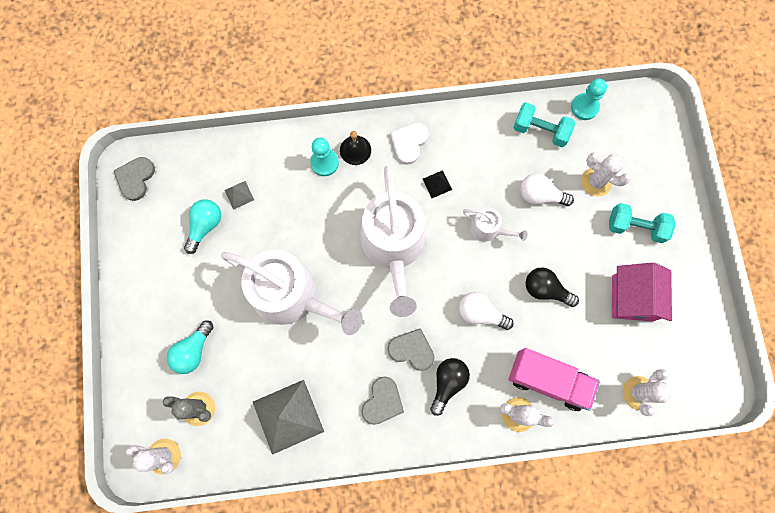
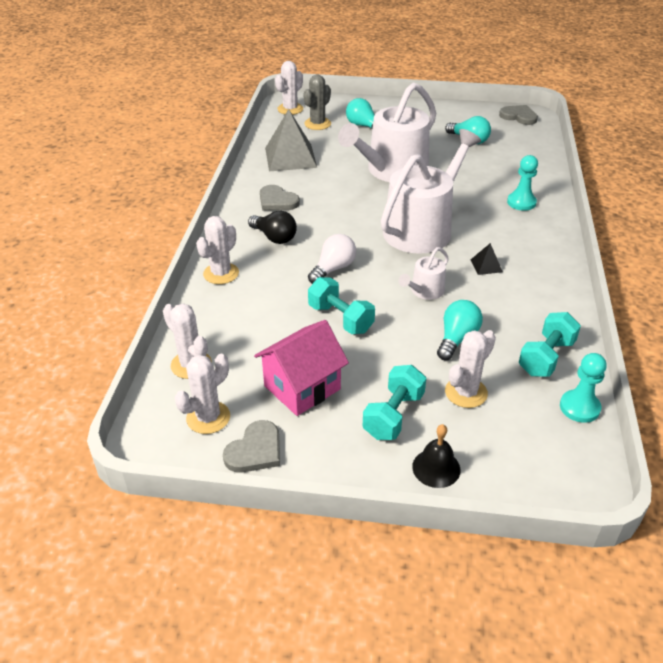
camera: 105 degrees right, 35 degrees down
(239, 195) = (495, 157): grey pyramid -> none
(355, 150) = (533, 221): black bell -> black bell (436, 468)
(394, 246) = (422, 228): white watering can -> white watering can turned 120 degrees clockwise
(409, 143) = (538, 255): white heart -> none
(412, 350) = (316, 223): grey heart -> grey heart (255, 450)
(540, 195) = (457, 338): white light bulb -> turquoise light bulb
(545, 289) = (340, 318): black light bulb -> turquoise dumbbell
(548, 380) = (242, 300): pink truck -> none
(632, 298) = (302, 387): pink house -> pink house turned 60 degrees counterclockwise
(685, 357) = (208, 417): none -> white cactus

